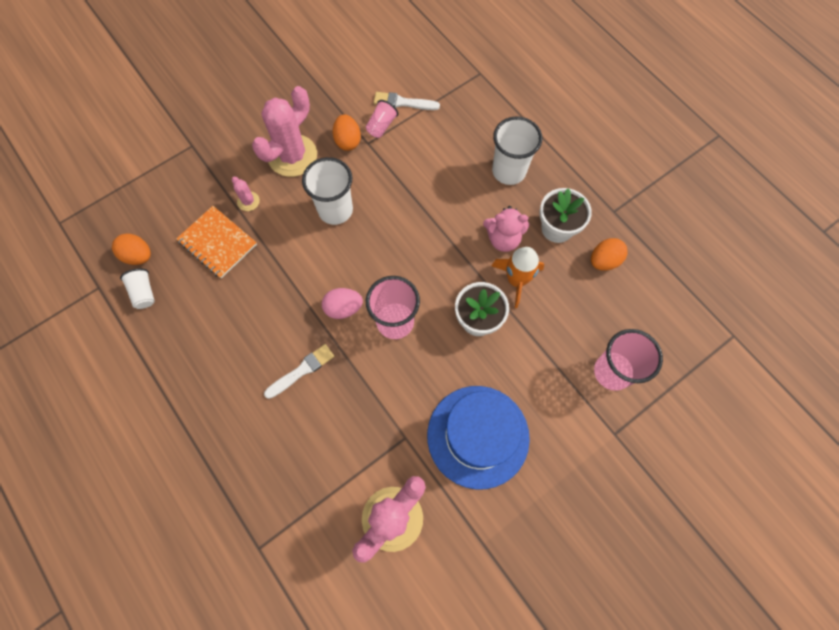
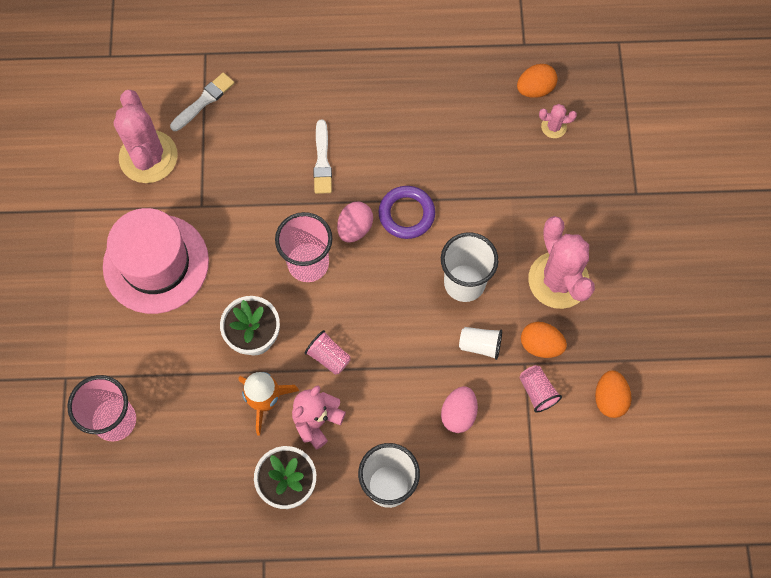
camera: 125 degrees right, 0 degrees up
(144, 293) = (492, 76): white cup -> white cup (480, 345)
(218, 243) = (502, 160): orange notebook -> none
(248, 201) = (531, 210): pink cactus -> pink cactus (553, 127)
(307, 280) = (406, 214): none -> purple ring
(403, 102) = (553, 435): white brush -> white brush (204, 101)
(431, 160) = (458, 414): none -> pink egg
(454, 261) = (329, 357): none -> pink cup
(478, 436) = (156, 264): blue hat -> pink hat
(604, 261) = (220, 503): orange egg -> orange egg (609, 398)

